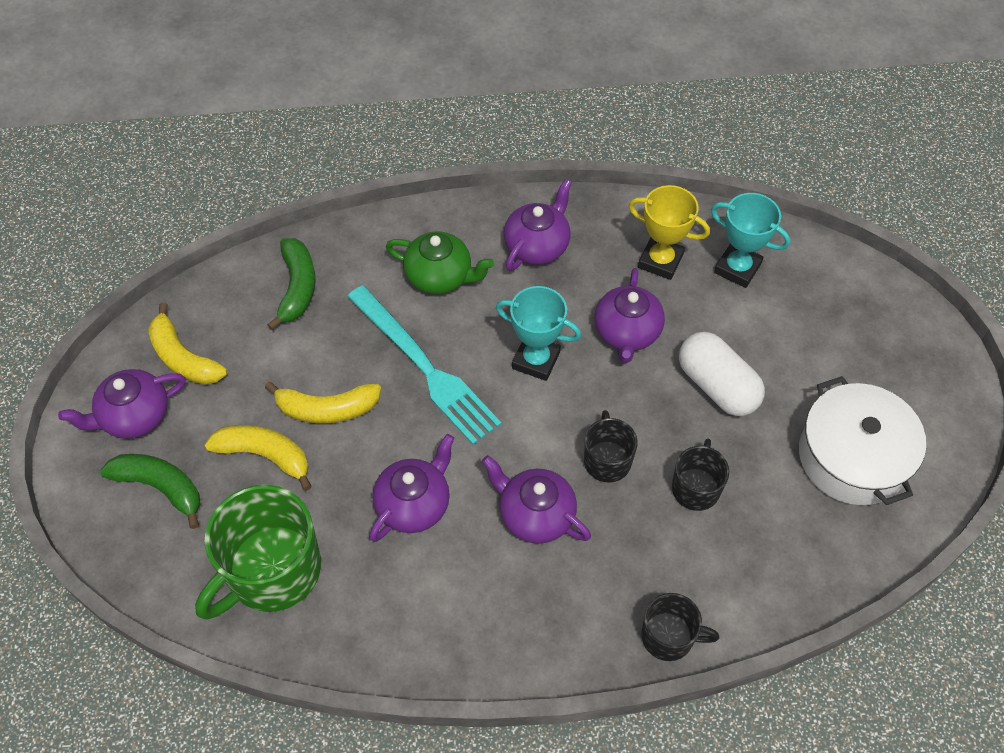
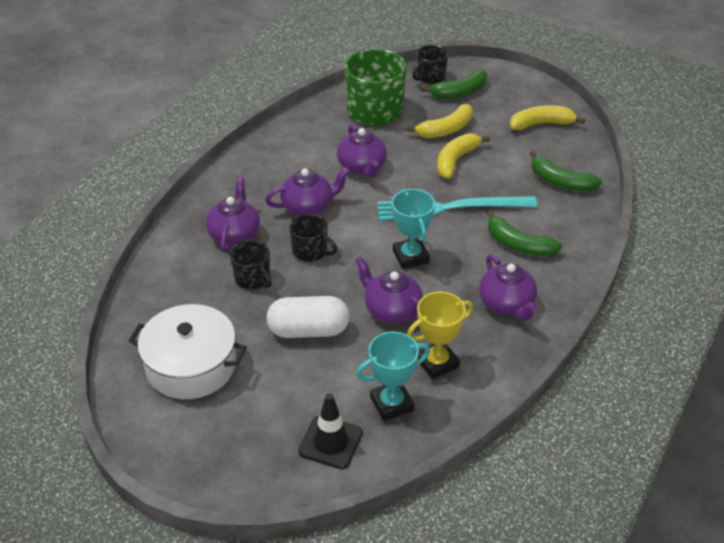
camera: 125 degrees right, 15 degrees down
(134, 416) = (514, 97): purple teapot -> purple teapot (234, 234)
(440, 276) = (518, 245): green teapot -> green banana
(536, 360) = (410, 256): turquoise trophy -> turquoise trophy turned 75 degrees counterclockwise
(669, 636) = (187, 220): black mug -> black mug (430, 77)
(818, 287) = (330, 442): none -> black traffic cone

